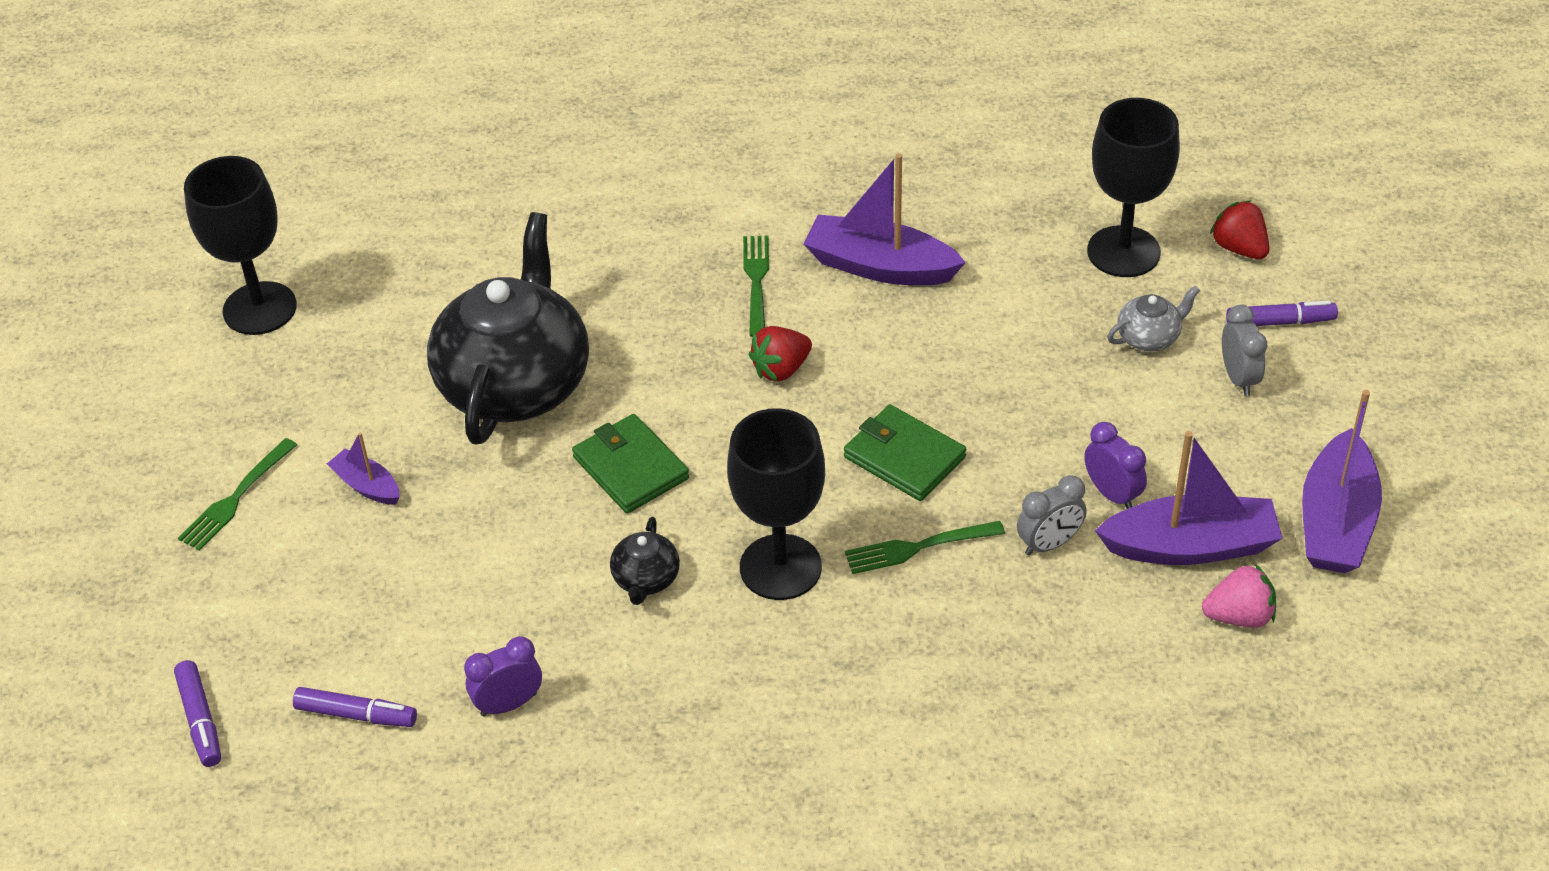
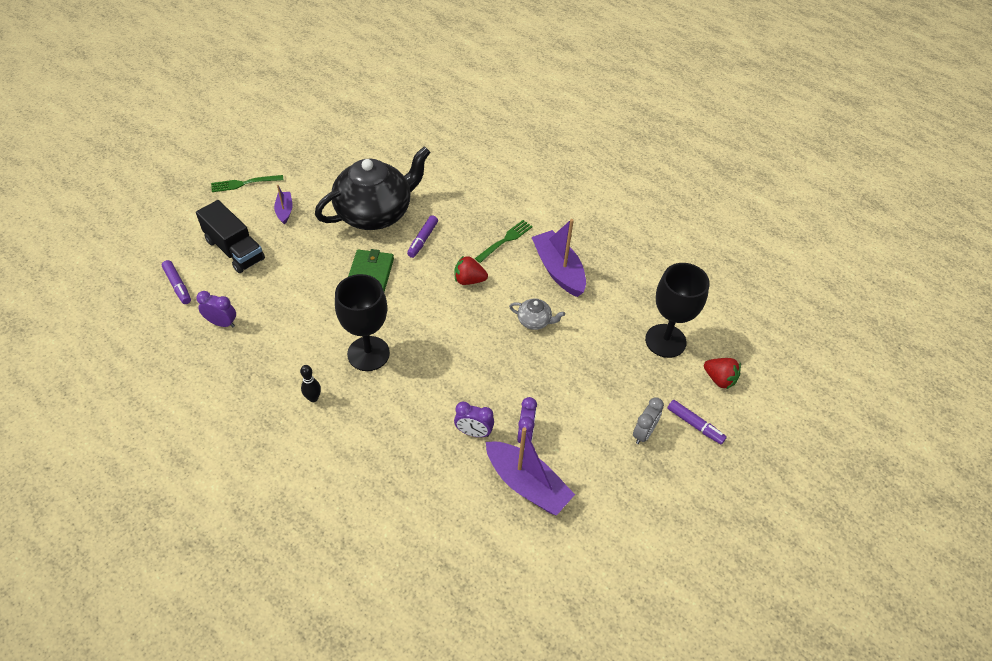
camera: 40 degrees right, 5 degrees up
(201, 720) = (138, 248): purple marker -> purple marker (423, 240)
(260, 308) = (335, 126): black goblet -> none
(371, 597) = (235, 250): none -> black truck
(646, 579) = (320, 318): black teapot -> none
(788, 681) = (313, 398): none -> black bowling pin
(904, 457) = (467, 350): green wallet -> none
(918, 547) = (424, 389): green fork -> none
(1049, 544) = (473, 432): grey clock -> purple clock
(1149, 337) = (628, 384): grey teapot -> grey teapot (534, 321)
(1239, 248) = (719, 379): red strawberry -> red strawberry turned 120 degrees clockwise
(1239, 616) = (506, 532): pink strawberry -> none
(1336, 522) = (602, 531): purple boat -> none

